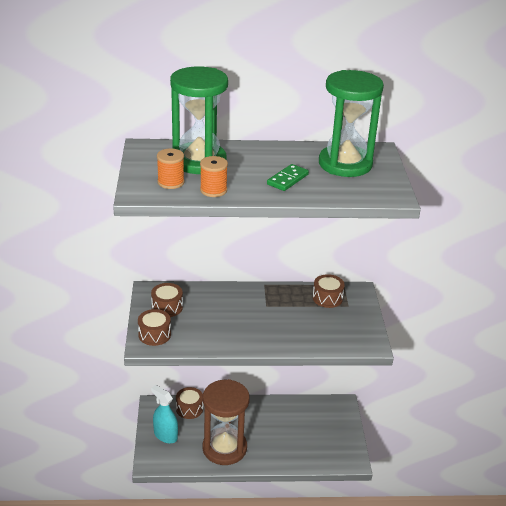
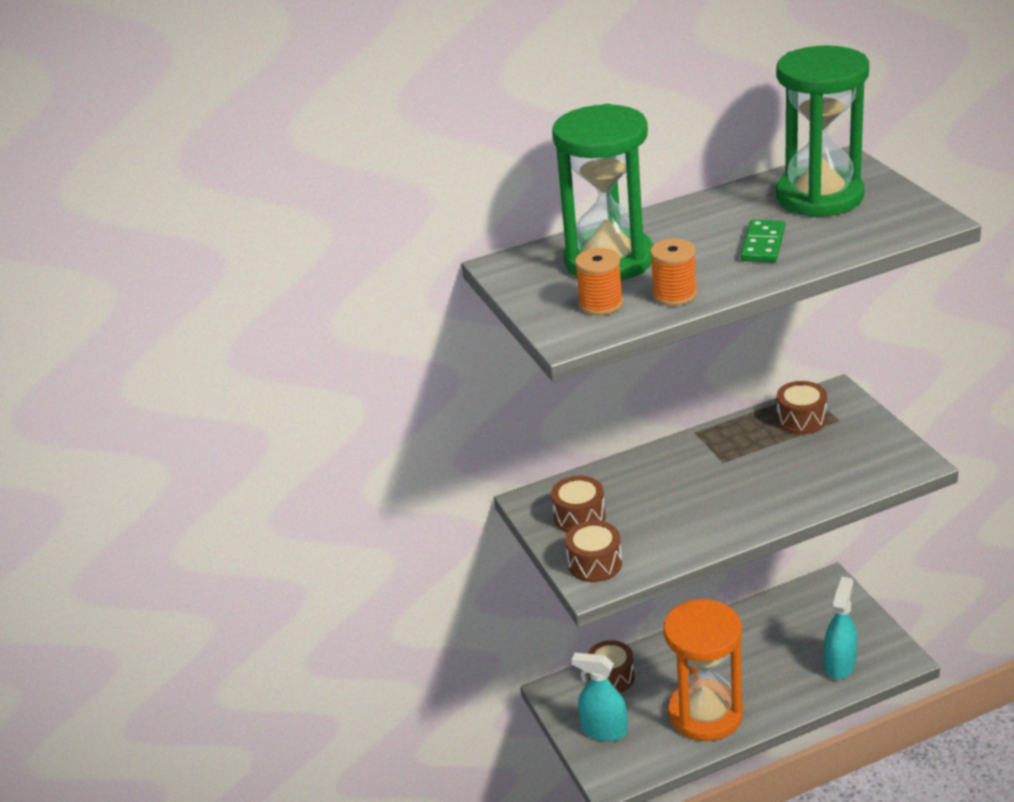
camera: 15 degrees left, 0 degrees up
(224, 448) = (705, 714): brown hourglass -> orange hourglass
(316, 451) = (839, 664): none -> turquoise spray bottle

